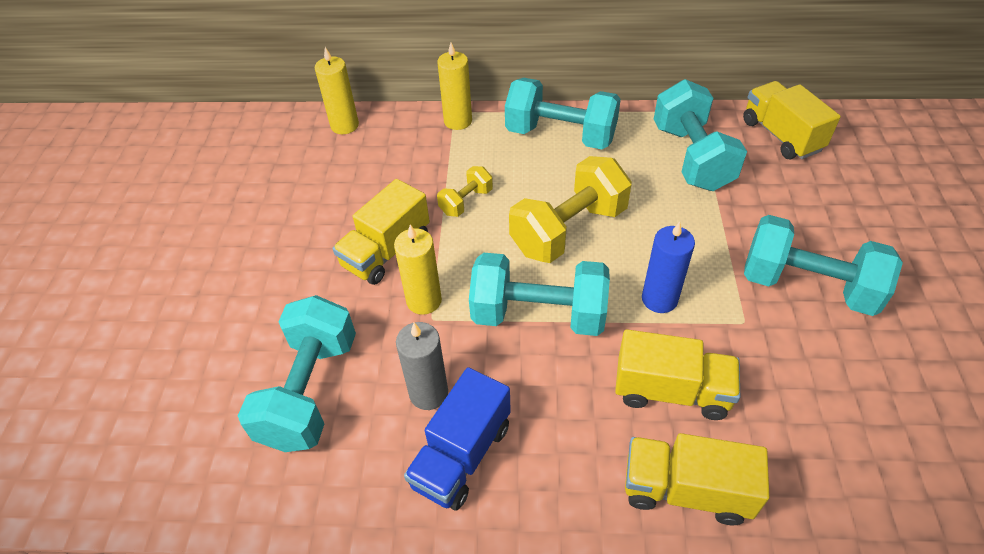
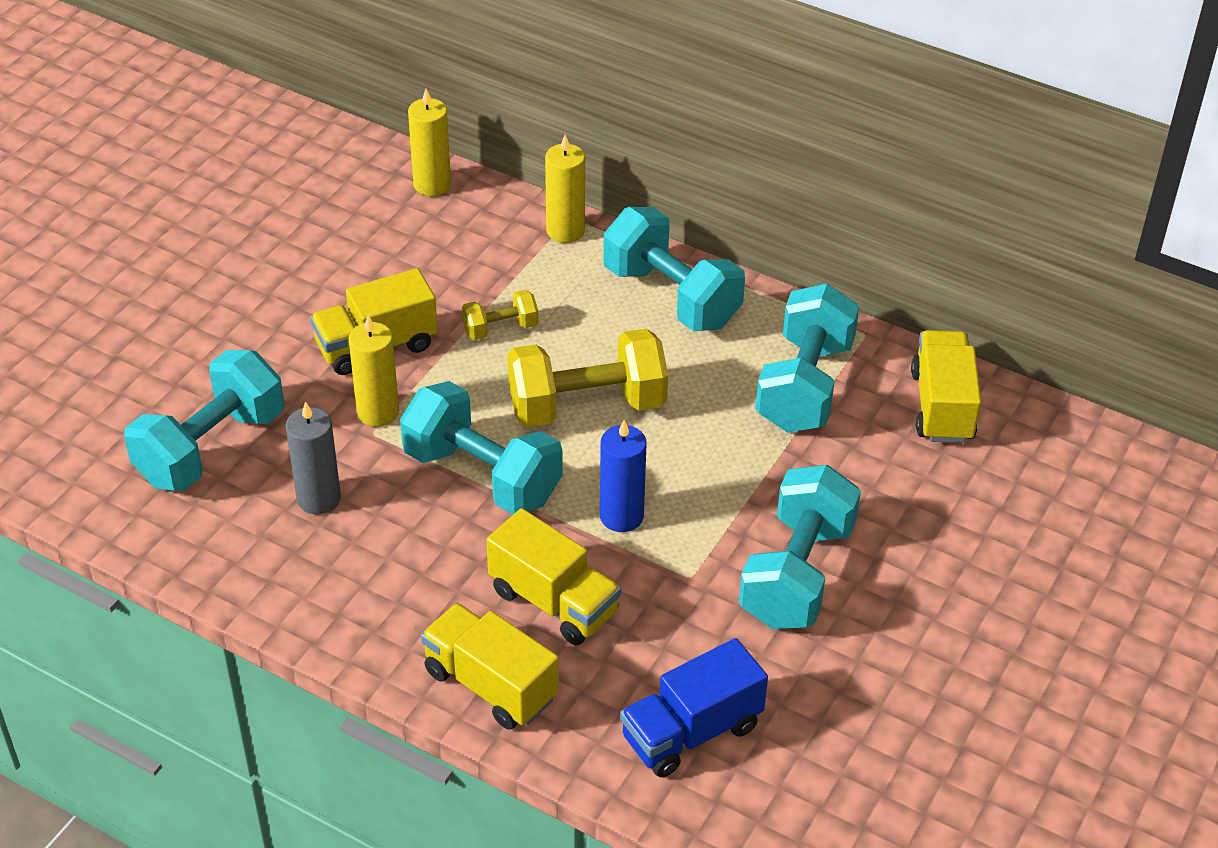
camera: 25 degrees right, 5 degrees down
(461, 455) = (309, 563): blue truck -> blue truck (691, 732)
(807, 286) = (796, 574): turquoise dumbbell -> turquoise dumbbell turned 60 degrees clockwise

